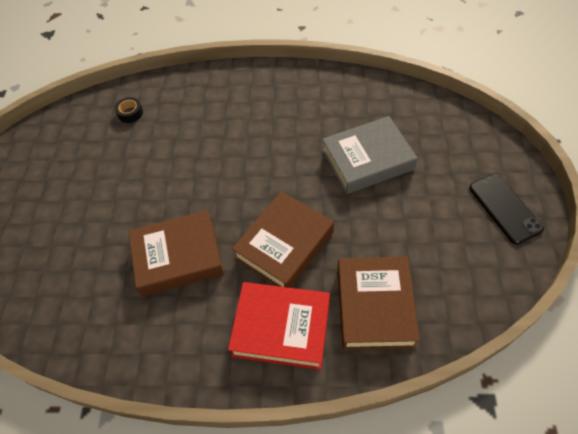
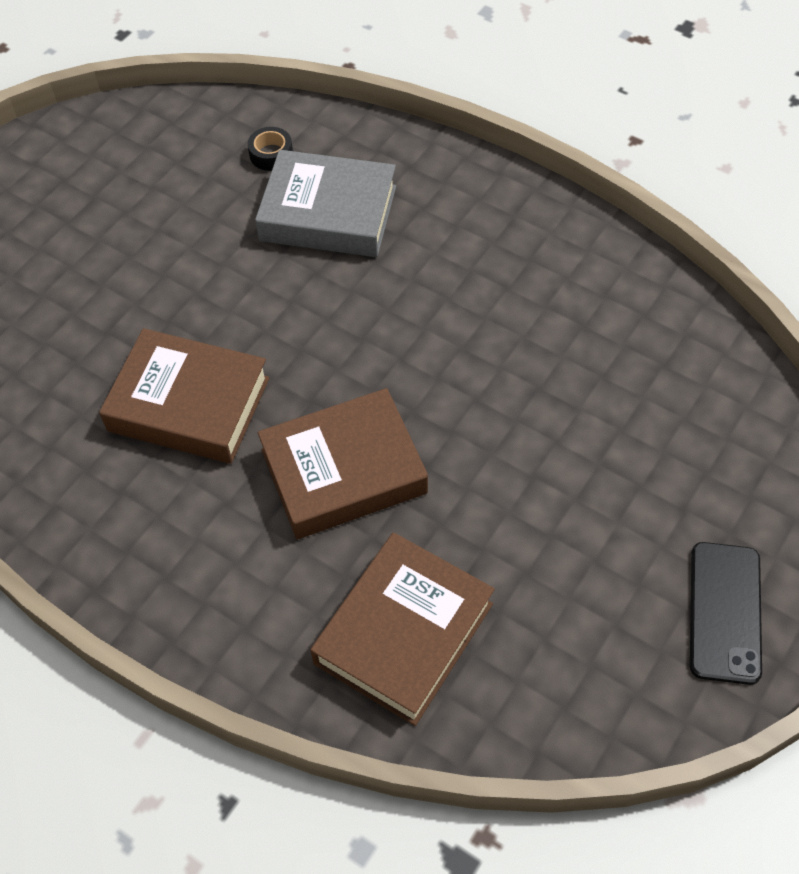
camera: 30 degrees right, 0 degrees up
(281, 328) = (253, 583): red book -> none
(367, 160) = (565, 414): grey book -> grey book (328, 213)

